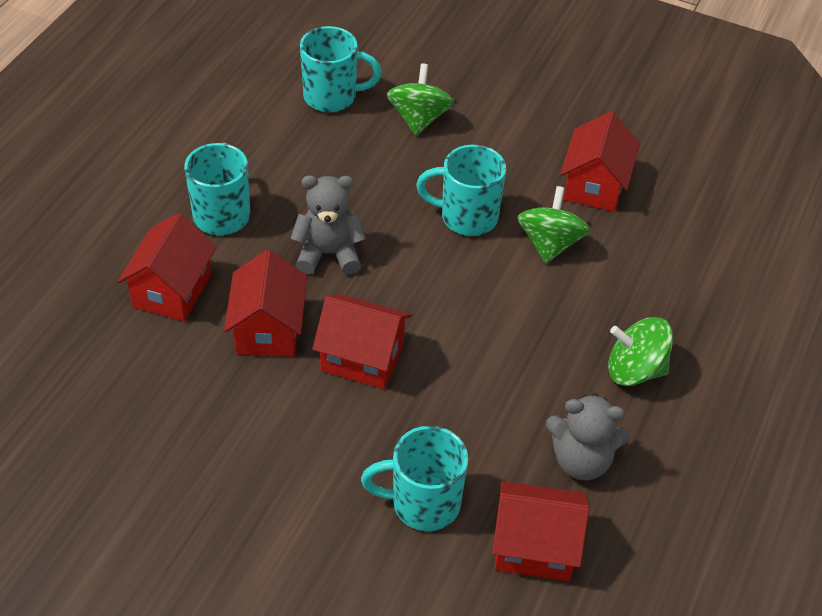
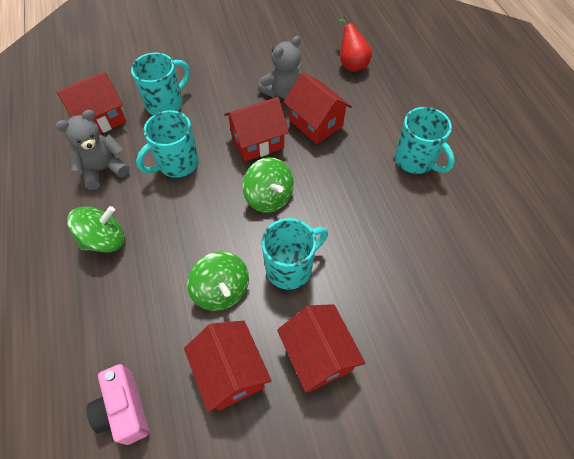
camera: 140 degrees right, 10 degrees up
(115, 373) = (351, 64): none -> red pear
(172, 291) = (380, 108): red house -> red house (318, 355)
(329, 254) = (337, 181): grey teddy bear -> grey teddy bear (283, 92)
(332, 97) = (477, 294): turquoise mug -> turquoise mug (177, 164)
(419, 119) = (405, 327): green spinning top -> green spinning top (269, 197)
(704, 220) = (124, 409): none -> pink camera

